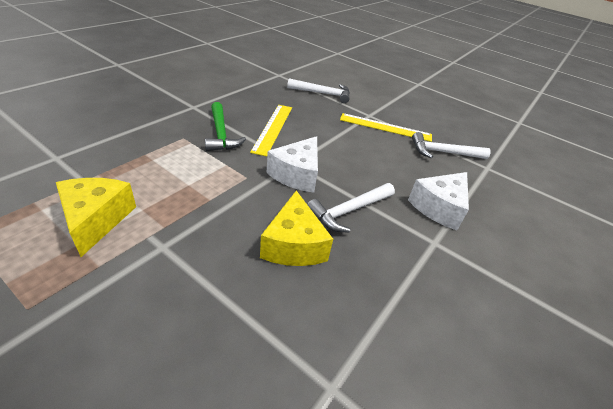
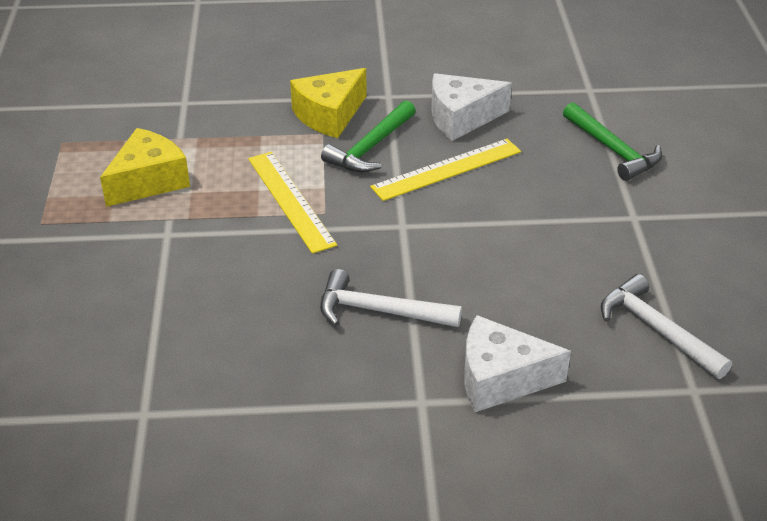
camera: 55 degrees right, 0 degrees up
(293, 244) = (271, 303): yellow cheese -> yellow cheese (329, 115)
(297, 174) = (385, 240): white cheese -> white cheese (461, 118)
(322, 93) = (612, 150): white hammer -> green hammer
(385, 127) = (626, 247): yellow ruler -> yellow ruler (290, 200)

